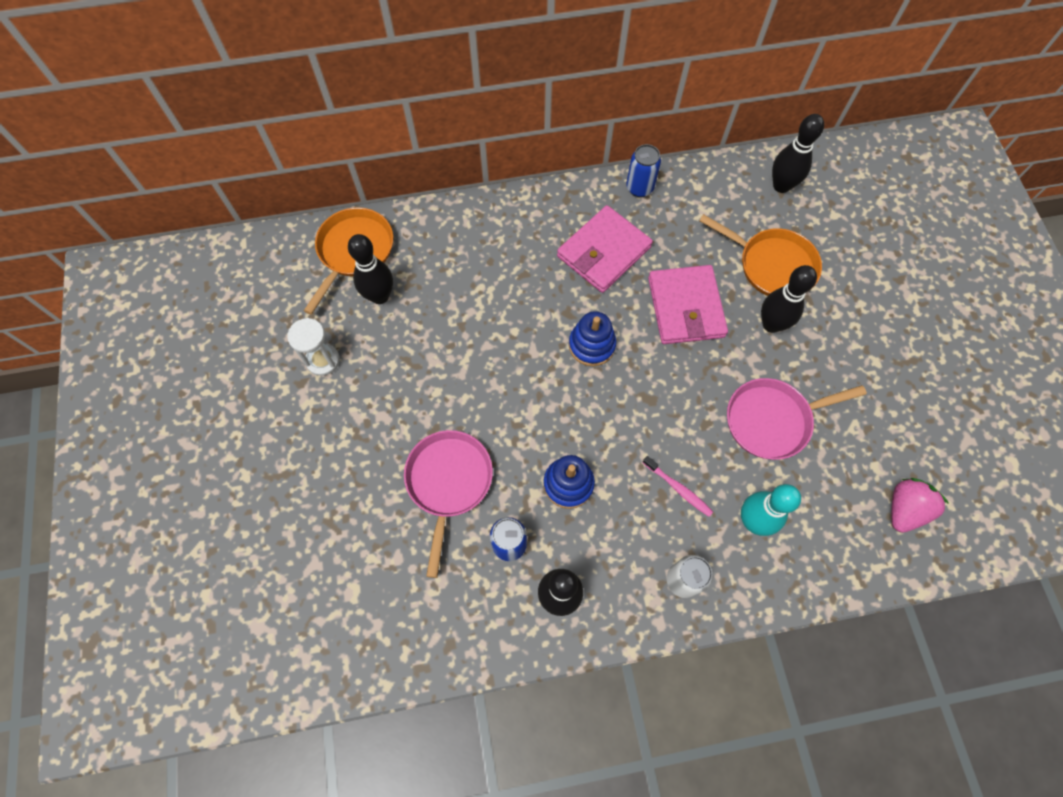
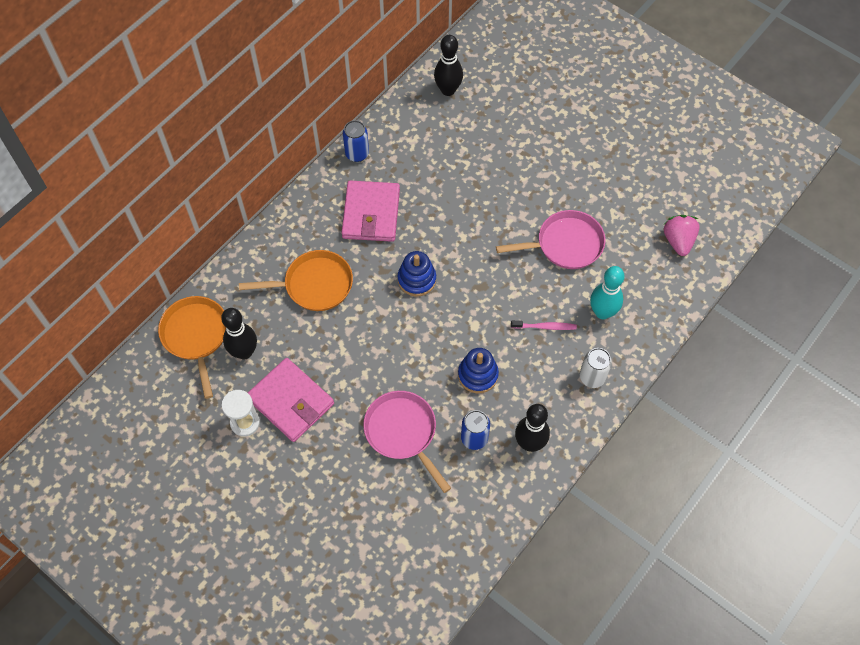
camera: 40 degrees left, 5 degrees down
(685, 307) = (455, 212): pink wallet -> pink wallet (290, 401)
(771, 324) = (516, 185): black bowling pin -> none
(772, 265) = (485, 147): orange pan -> orange pan (314, 285)
(772, 420) = (565, 244): pink pan -> pink pan turned 135 degrees counterclockwise

